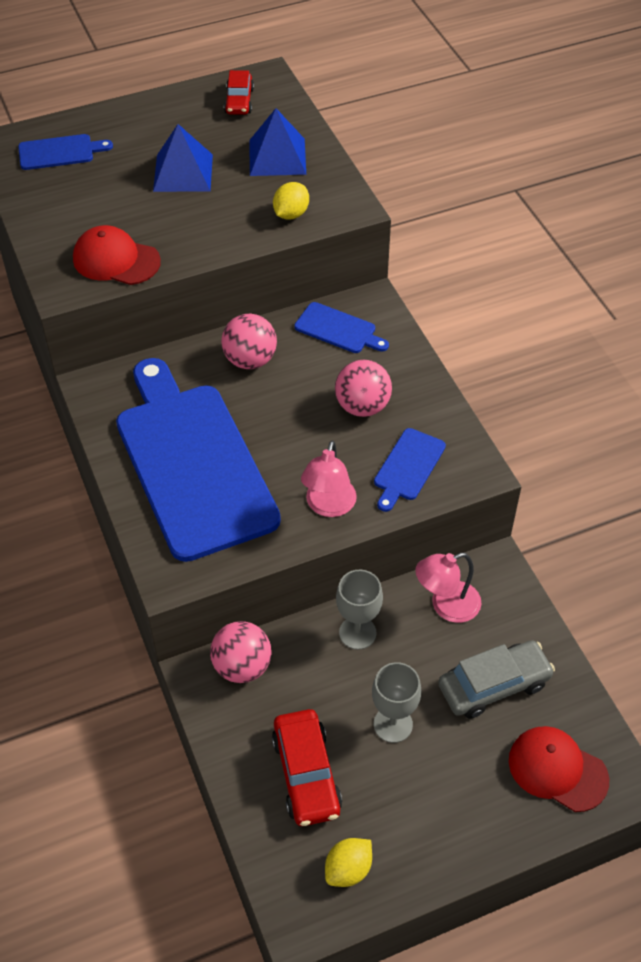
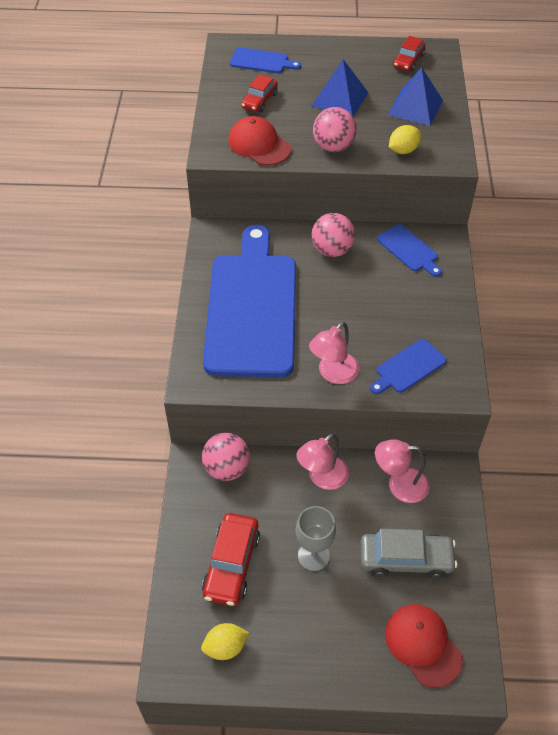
camera: 25 degrees right, 0 degrees up
(85, 204) = (259, 100): none -> red car
(357, 633) = (322, 478): grey goblet -> pink lamp
(362, 406) = (397, 311): pink ball -> pink ball (333, 147)

